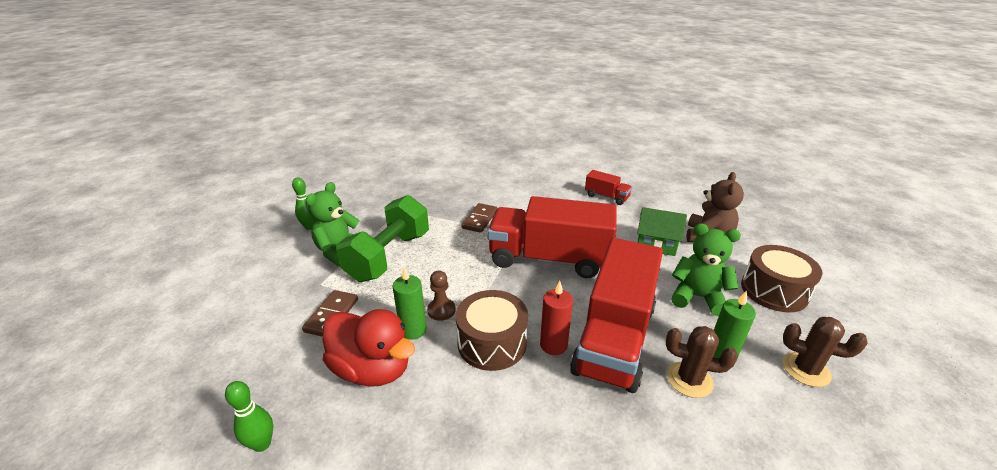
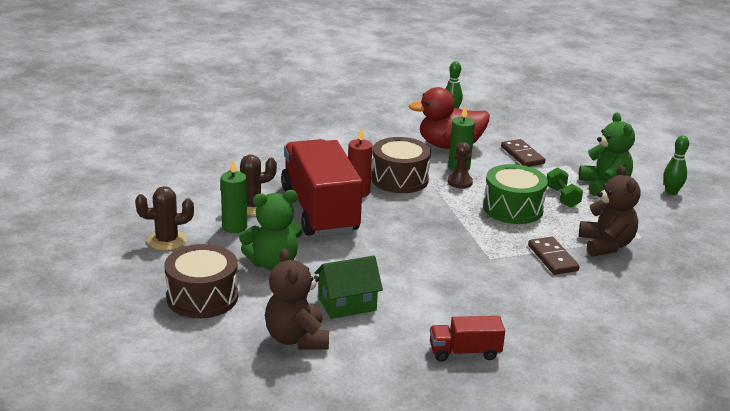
camera: 140 degrees right, 5 degrees down
(389, 256) = (562, 197): green dumbbell -> green dumbbell, size x0.46
(432, 213) = (606, 245): none -> brown teddy bear
(442, 263) = (513, 208): none -> green drum
(549, 259) = (433, 246): red truck -> none

